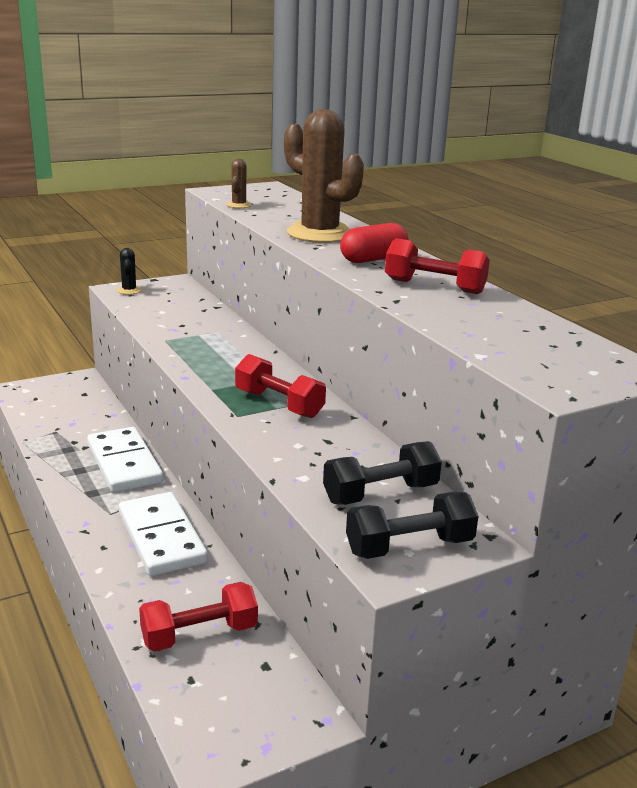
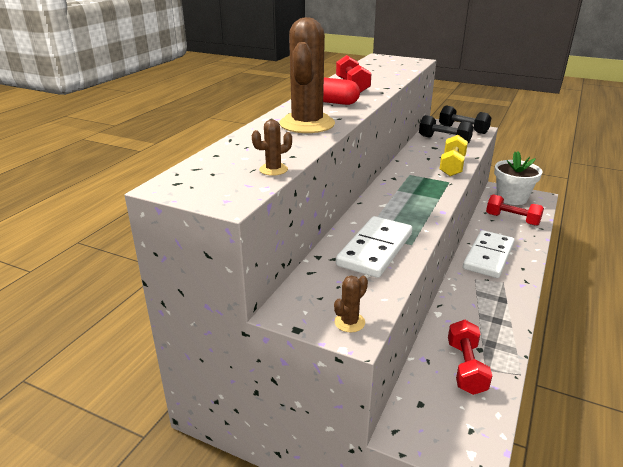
camera: 125 degrees left, 5 degrees up
(124, 463) = (462, 308): white domino -> white domino (375, 249)
(129, 290) = (349, 322): black cactus -> brown cactus
(259, 702) = (511, 198): none -> white flower pot
(274, 441) = (452, 166): none -> yellow dumbbell
(279, 404) = (419, 177): red dumbbell -> red dumbbell (466, 367)

